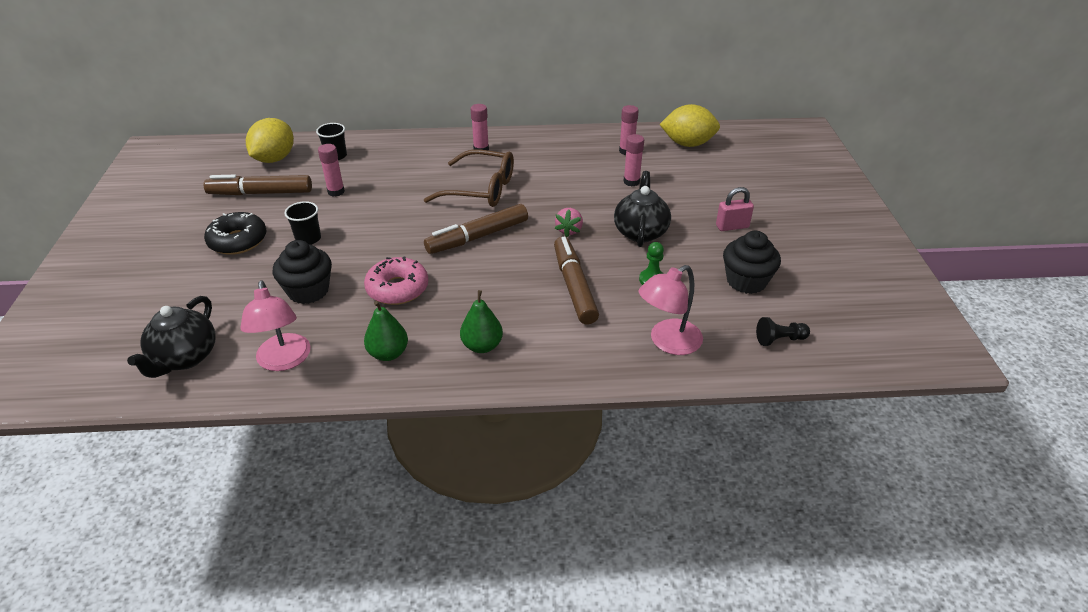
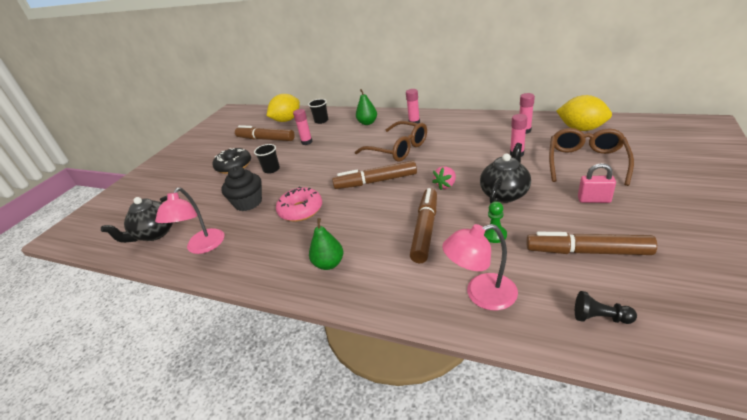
camera: 30 degrees right, 5 degrees down
(388, 353) = (264, 256): green pear -> green pear (367, 123)
(708, 184) = (586, 162): none -> brown glasses
(746, 281) = (587, 251): black cupcake -> brown marker

